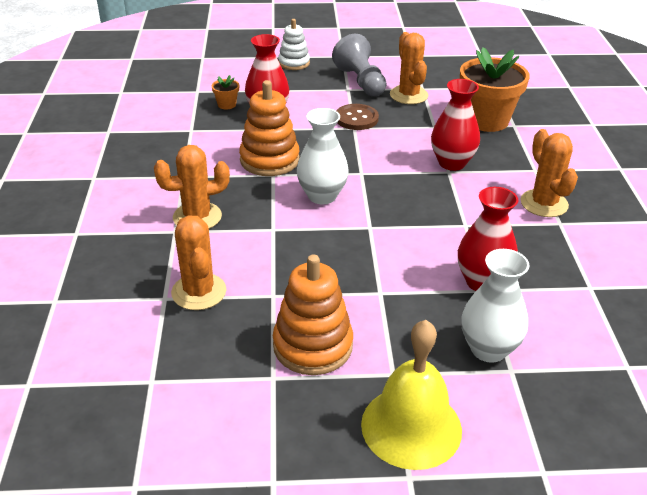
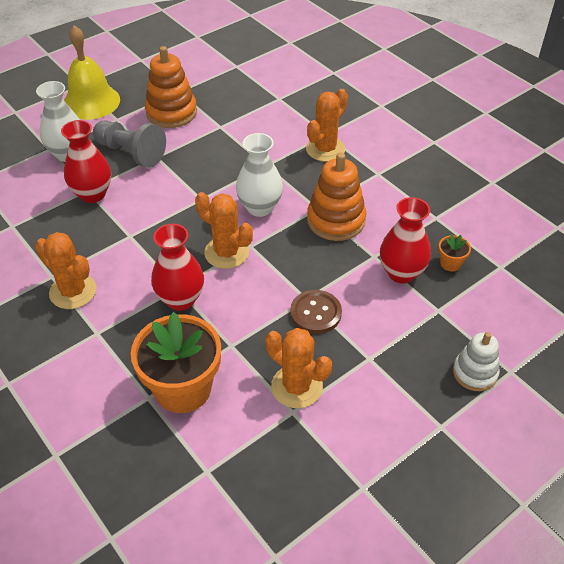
camera: 145 degrees right, 10 degrees up
(199, 292) = (264, 109): orange cactus -> orange cactus (226, 252)
(361, 82) = (369, 381): grey pawn -> grey pawn (131, 153)

